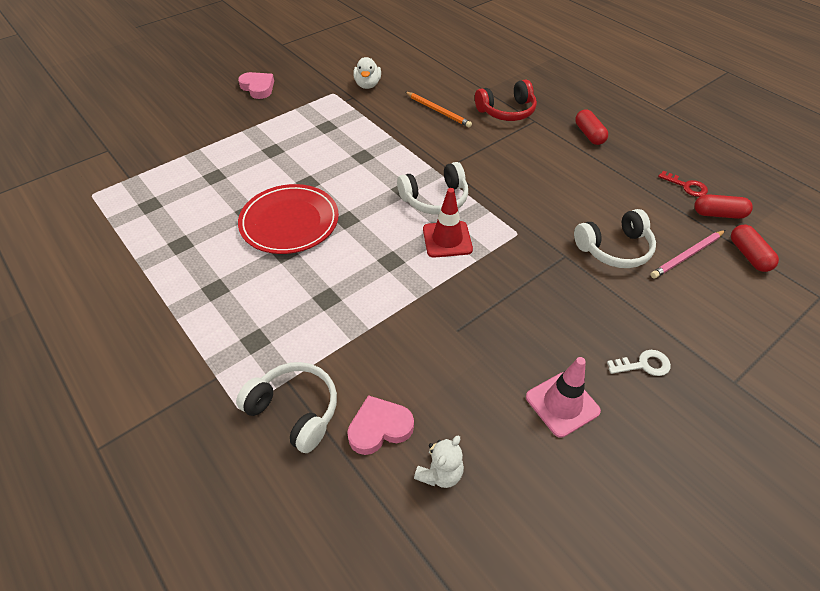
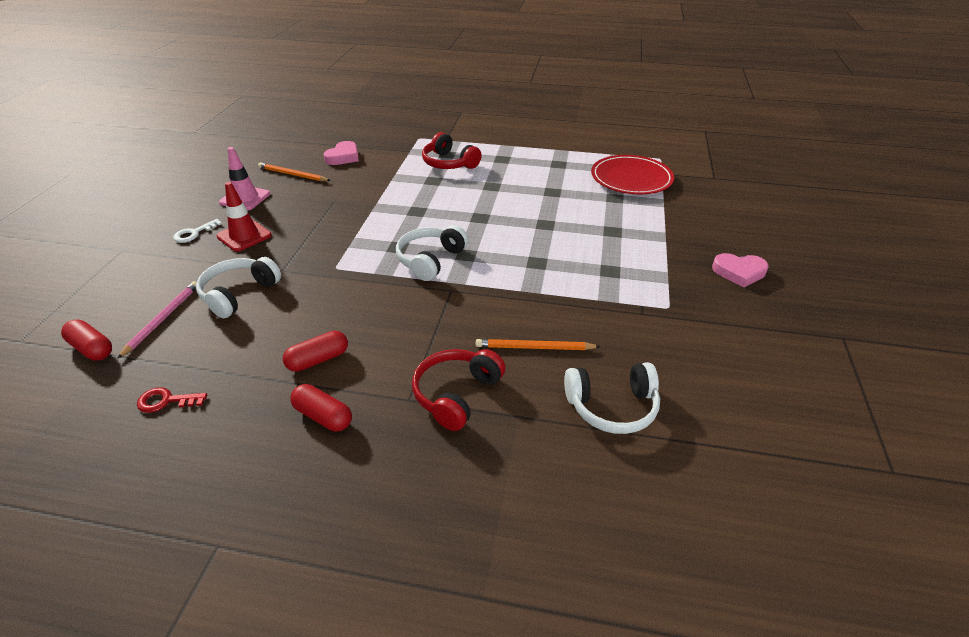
camera: 140 degrees right, 10 degrees down
(275, 319) = (449, 163): none -> red headphones
(289, 222) = (515, 199): red plate -> red plate (631, 178)
(295, 410) = (392, 146): white headphones -> white headphones (612, 407)
(367, 85) = (655, 338): white duck -> none
(440, 473) = (299, 157): white teddy bear -> none
(447, 239) = (390, 239): red traffic cone -> red traffic cone (244, 236)
(475, 424) = (293, 175): none -> orange pencil
(718, 214) = (123, 381): red capsule -> red capsule (318, 360)

